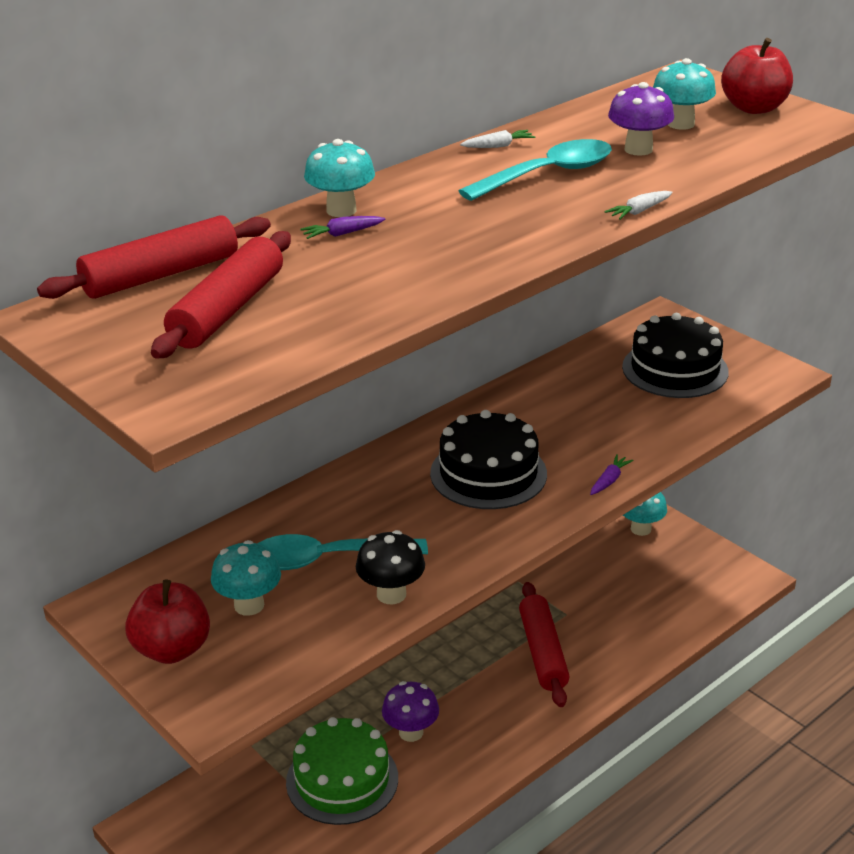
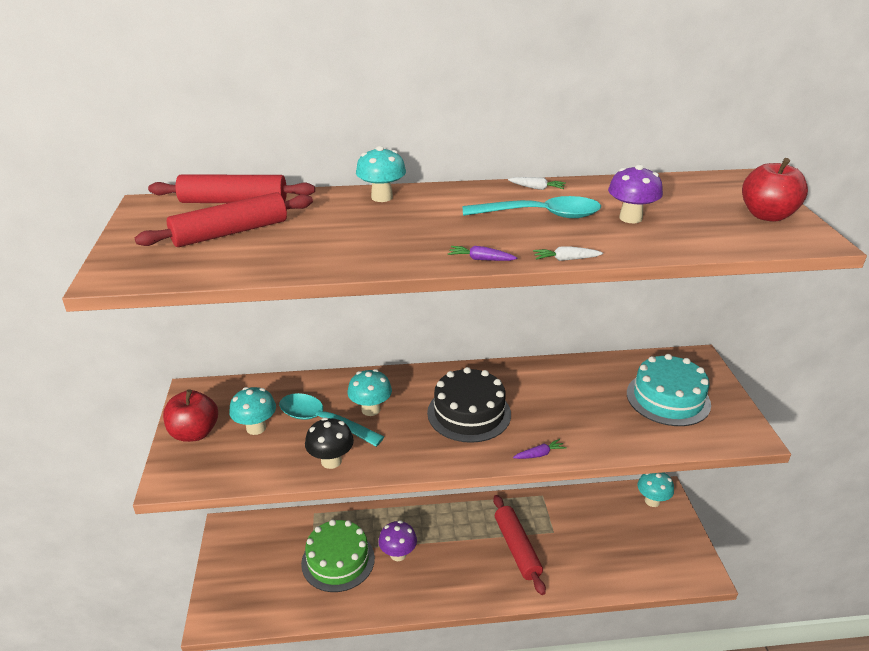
camera: 35 degrees right, 0 degrees up
(342, 234) = (360, 211): purple carrot -> purple carrot (481, 259)
(542, 652) = (517, 548): red rolling pin -> red rolling pin turned 45 degrees counterclockwise
(675, 369) = (668, 398): black cake -> turquoise cake
(680, 124) = (689, 210): turquoise mushroom -> turquoise mushroom (370, 409)

